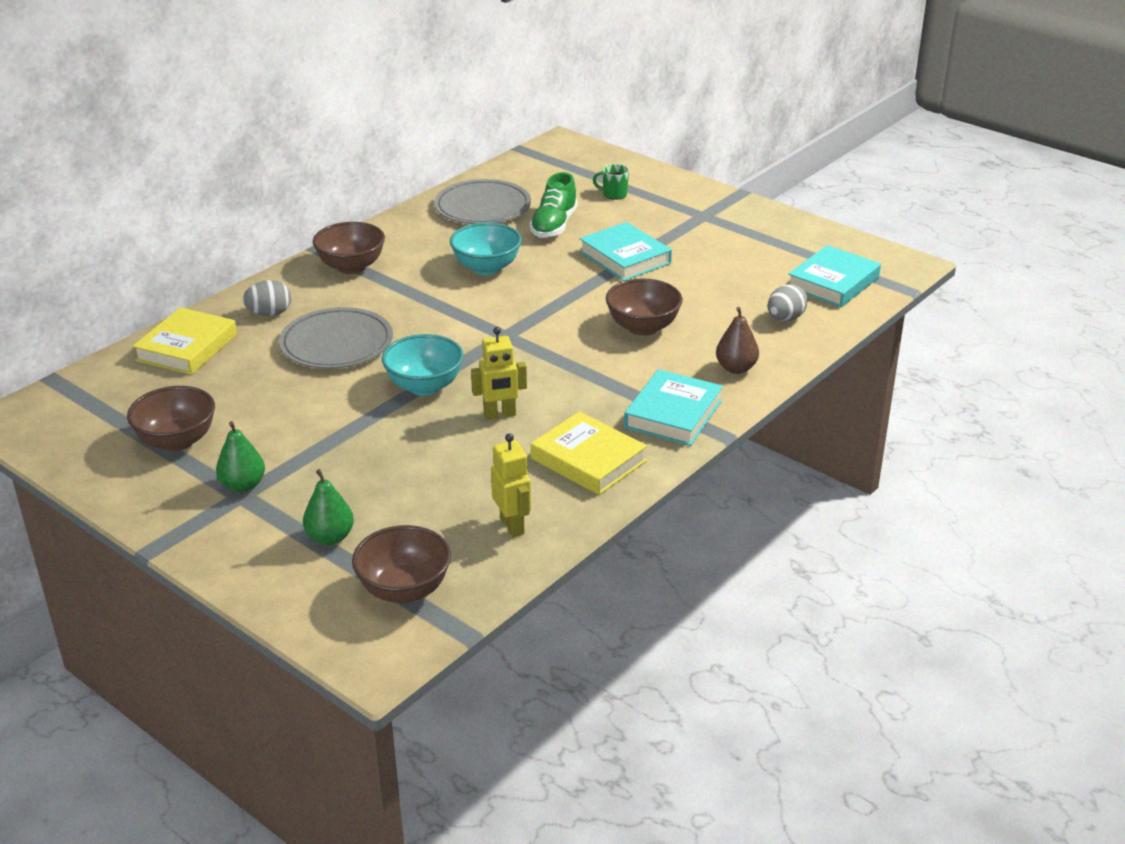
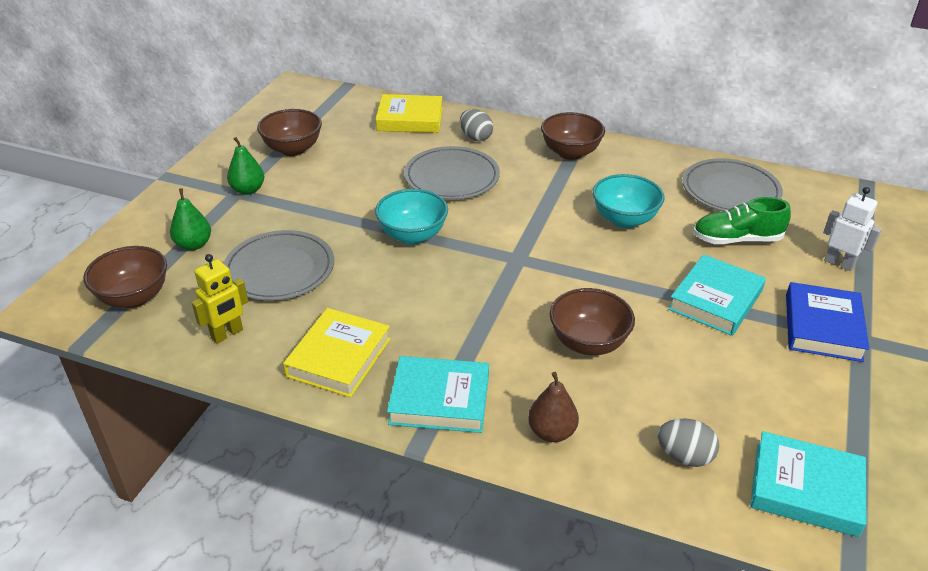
camera: 70 degrees right, 5 degrees up
(424, 479) = (279, 269): none -> grey plate
(500, 415) = (388, 286): yellow robot -> none
(614, 194) = (839, 263): green mug -> white robot
(682, 225) = (823, 327): none -> blue book

